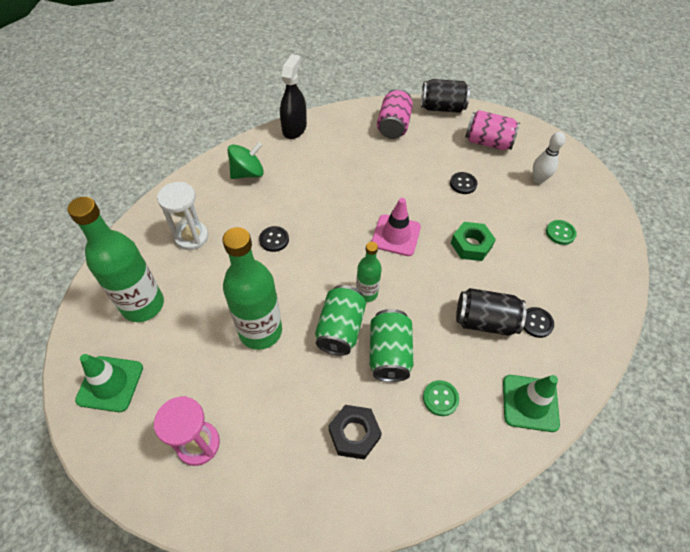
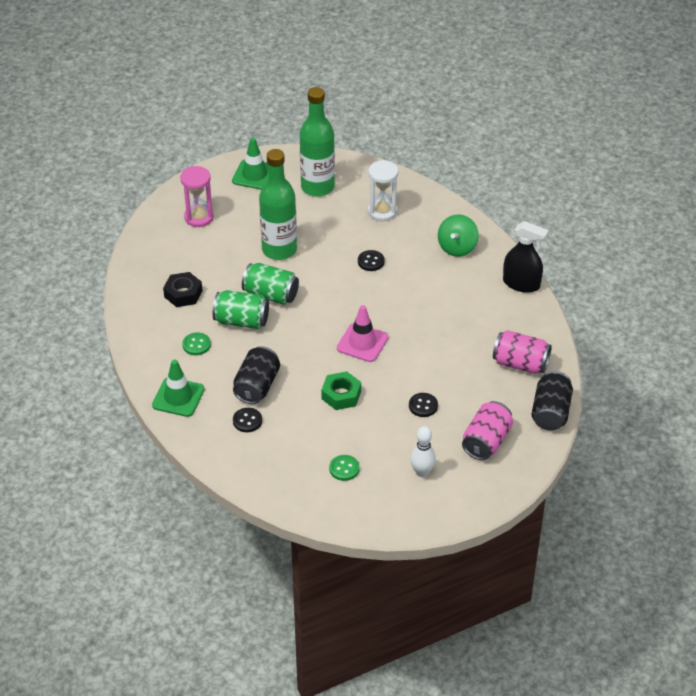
camera: 100 degrees right, 10 degrees down
(248, 173) = (457, 247): green spinning top -> green spinning top turned 45 degrees clockwise
(366, 293) = (302, 315): green bottle -> none

